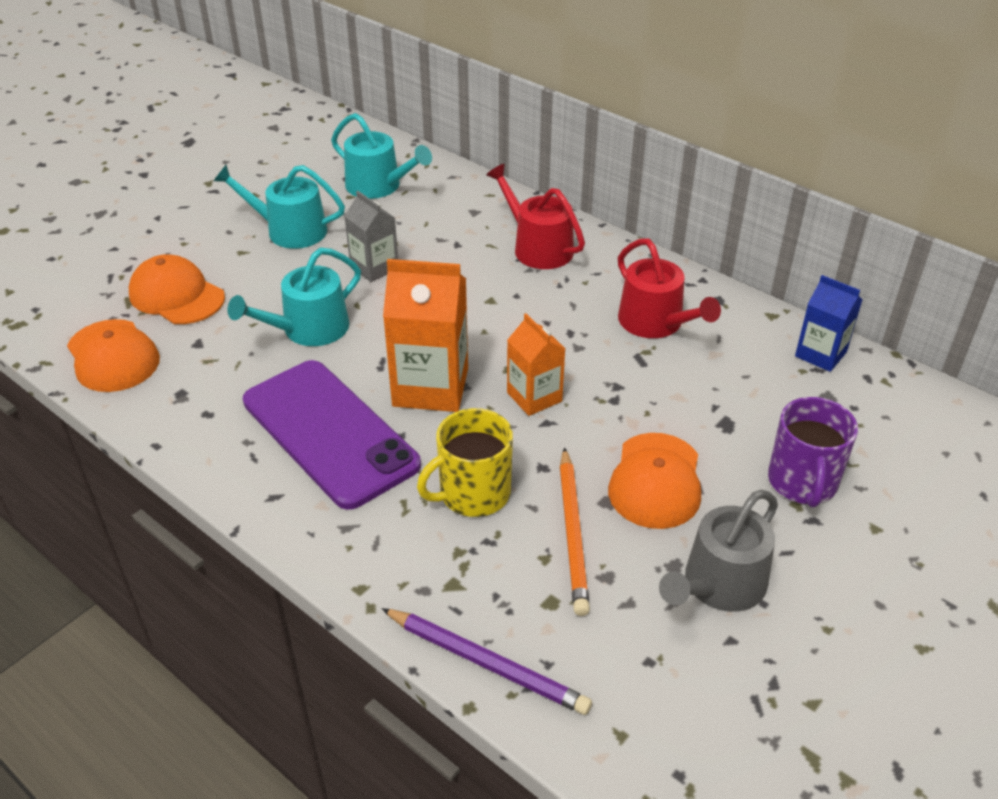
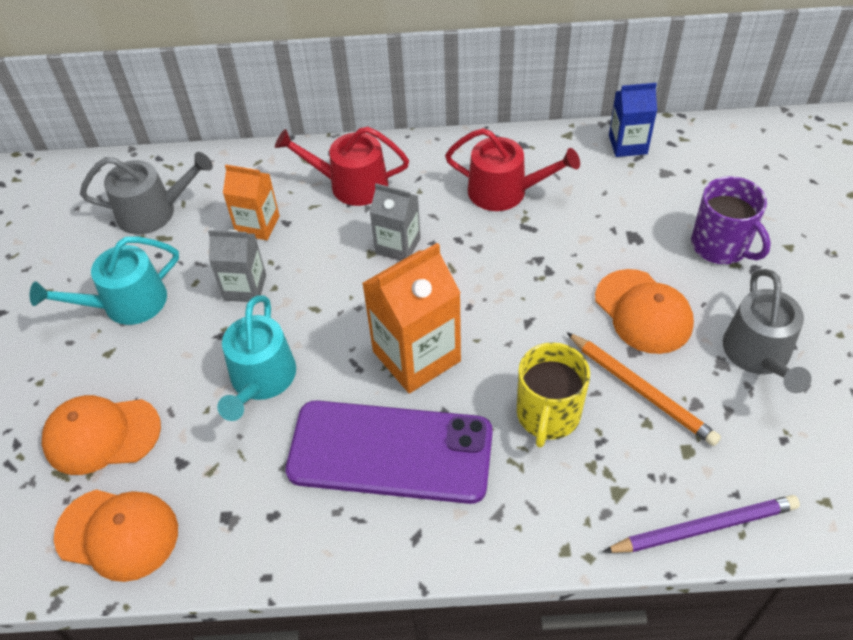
camera: 40 degrees left, 10 degrees up
(378, 186) = (153, 212): turquoise watering can -> grey watering can
(517, 308) = (398, 246): none -> grey carton
(534, 397) = (496, 308): orange carton -> orange carton (258, 225)

